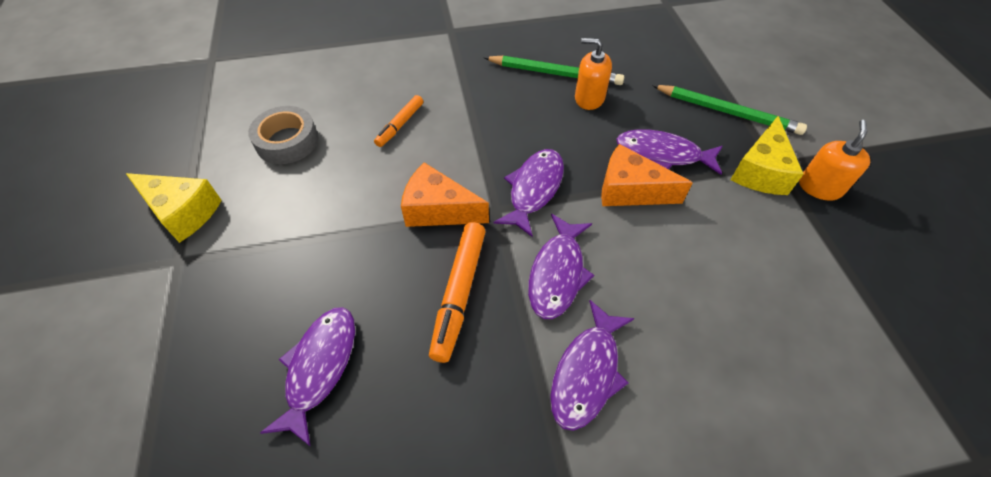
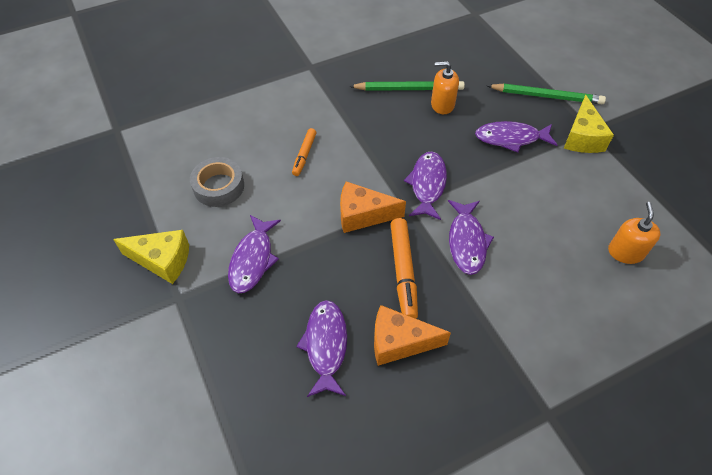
camera: 15 degrees left, 0 degrees up
(587, 372) = (510, 303): purple fish -> purple fish (253, 259)
(630, 190) = (496, 171): orange cheese -> orange cheese (399, 342)
(820, 187) = (625, 141): orange soap dispenser -> orange soap dispenser (625, 252)

